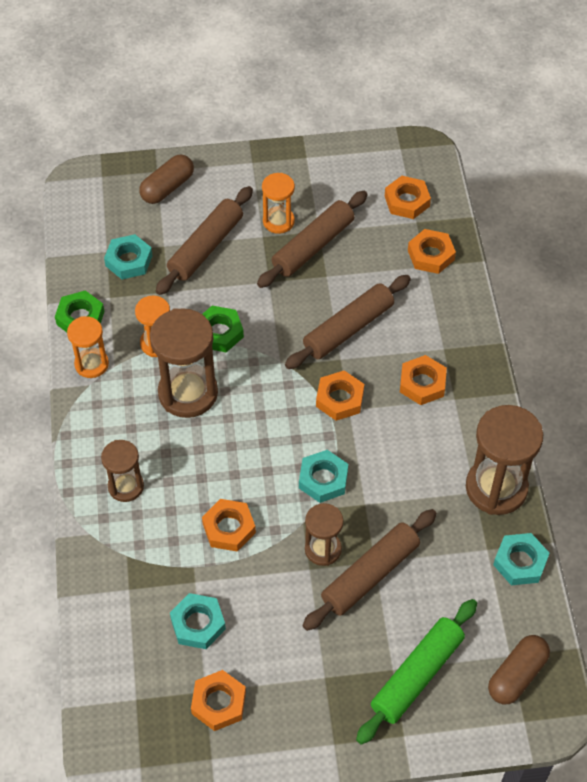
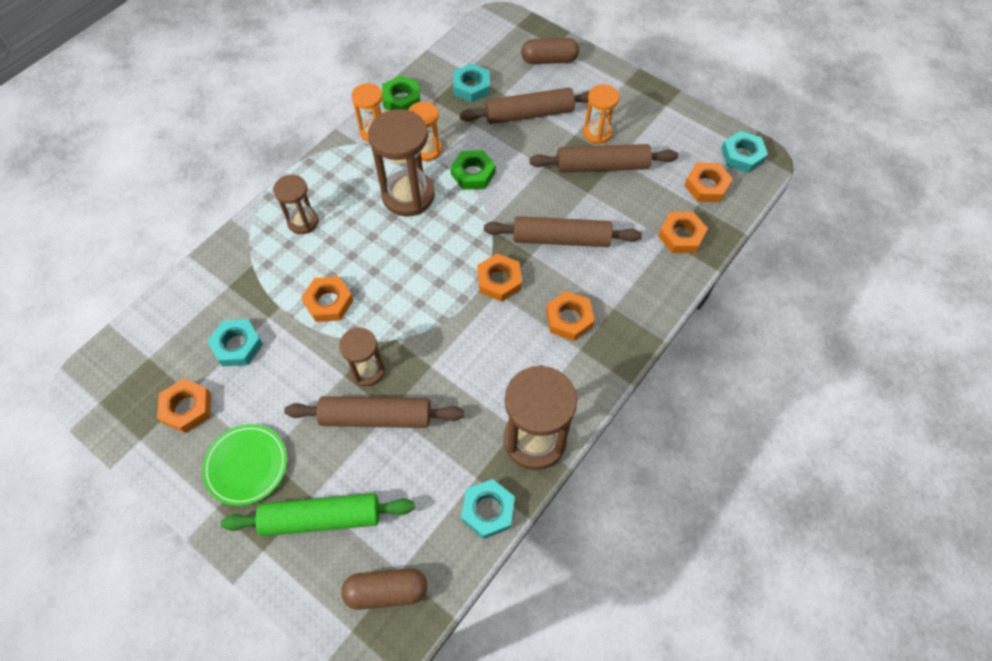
camera: 45 degrees right, 5 degrees up
(318, 696) = (246, 465): none -> green plate
(323, 479) = (424, 324): turquoise nut -> turquoise nut (742, 155)

